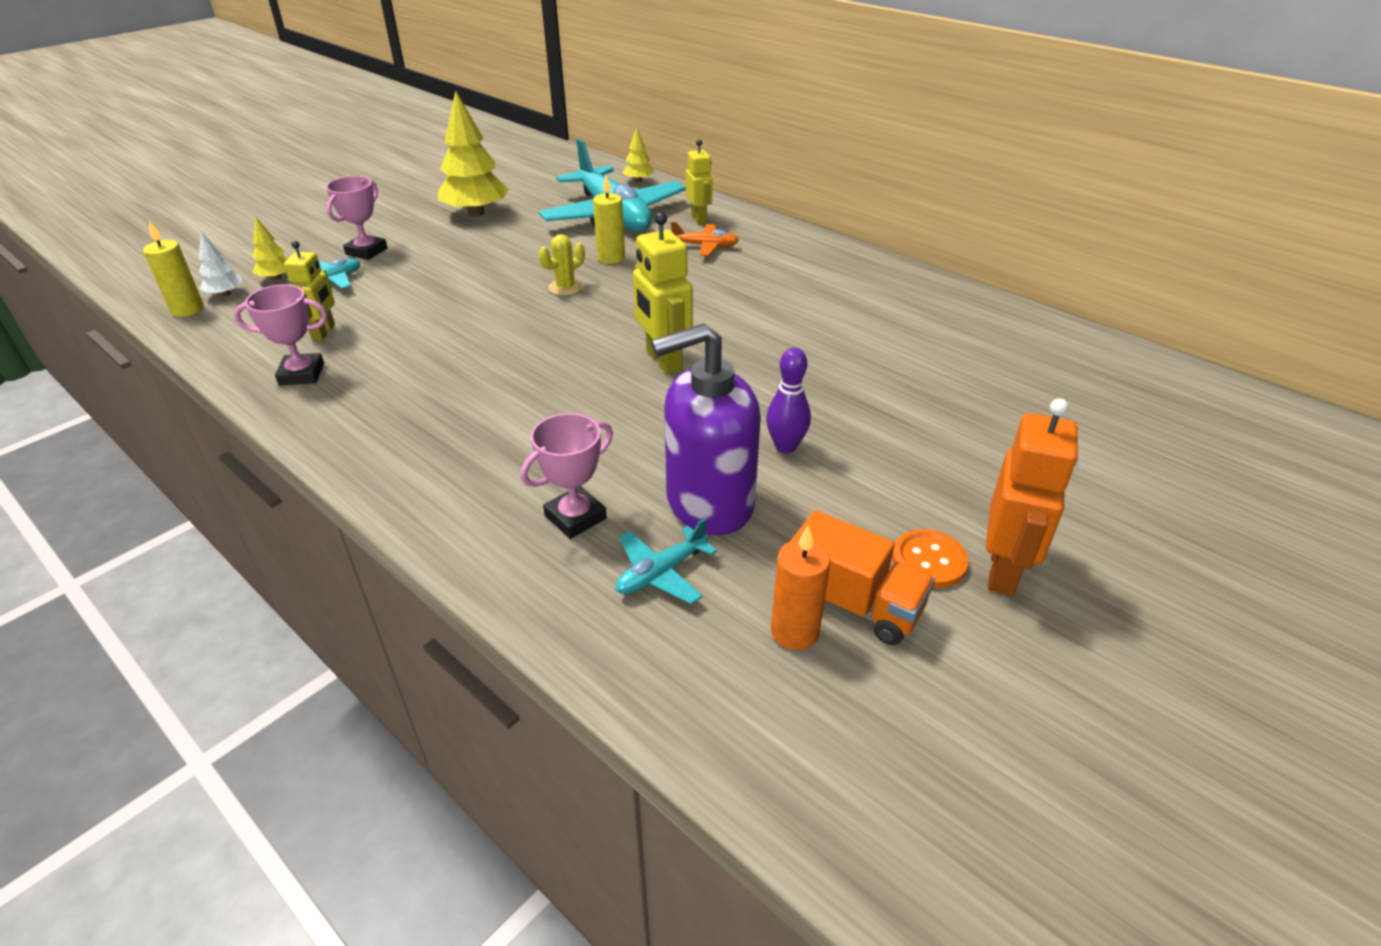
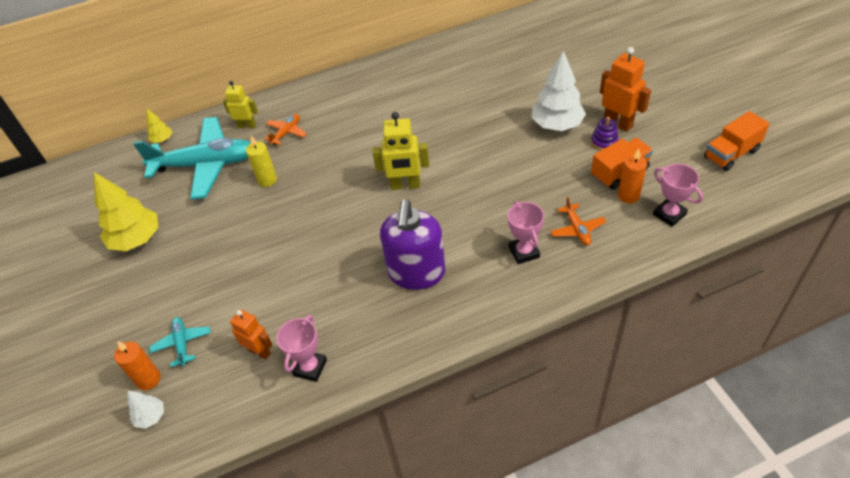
camera: 60 degrees left, 10 degrees up
(187, 310) = (159, 444): yellow candle -> none
(277, 278) = (149, 379): yellow tree -> orange candle
(324, 332) = (259, 351): yellow robot -> orange robot
(366, 251) = (148, 316): pink trophy -> pink trophy (669, 214)
(565, 287) = (290, 210): yellow cactus -> none
(661, 573) = (577, 229): turquoise plane -> orange plane
(709, 503) = (536, 200): purple soap dispenser -> purple soap dispenser (416, 273)
(785, 446) = (507, 160): purple bowling pin -> none
(925, 485) = (557, 125): none -> white tree
(929, 561) = (604, 142): orange button -> purple stacking toy
(1069, 812) = (731, 154): none -> orange truck

